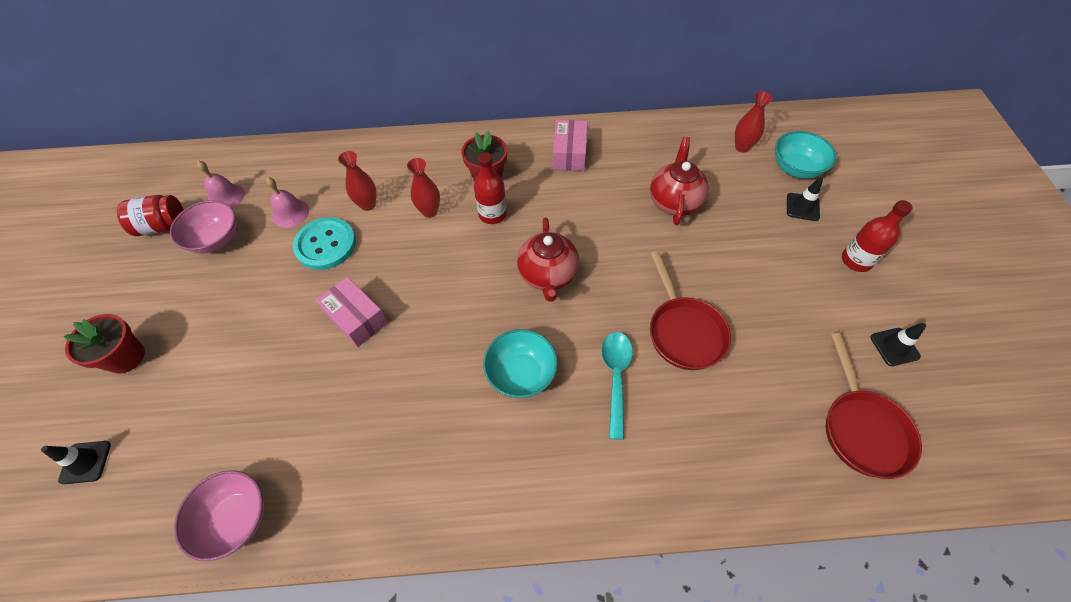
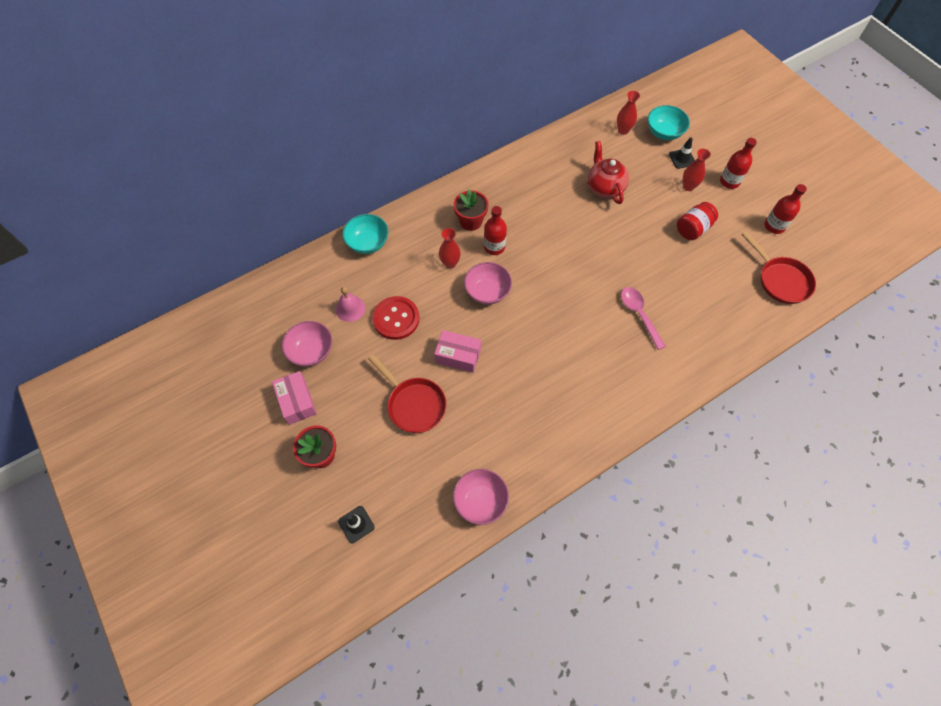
camera: 30 degrees left, 5 degrees up
(163, 226) = (260, 361): red jar -> red jar (693, 229)
(226, 197) = (289, 319): pink bell -> none
(326, 245) = (396, 319): turquoise button -> red button
(368, 204) = (402, 278): red vase -> red vase (688, 187)
(446, 261) = (487, 292): none -> pink bowl
(521, 373) = (584, 339): turquoise bowl -> turquoise bowl (368, 243)
(548, 275) = (559, 272): red teapot -> none
(569, 154) = (515, 181): pink box -> pink box (297, 401)
(615, 377) = (639, 315): turquoise spoon -> pink spoon
(684, 331) = (660, 269): red pan -> red pan (414, 404)
(894, 347) = (774, 226): black traffic cone -> red bottle

